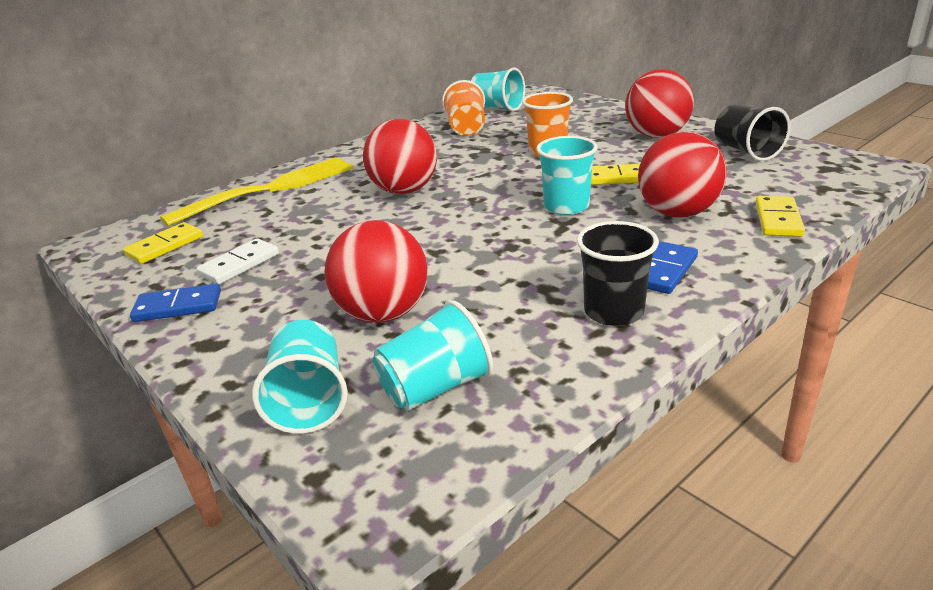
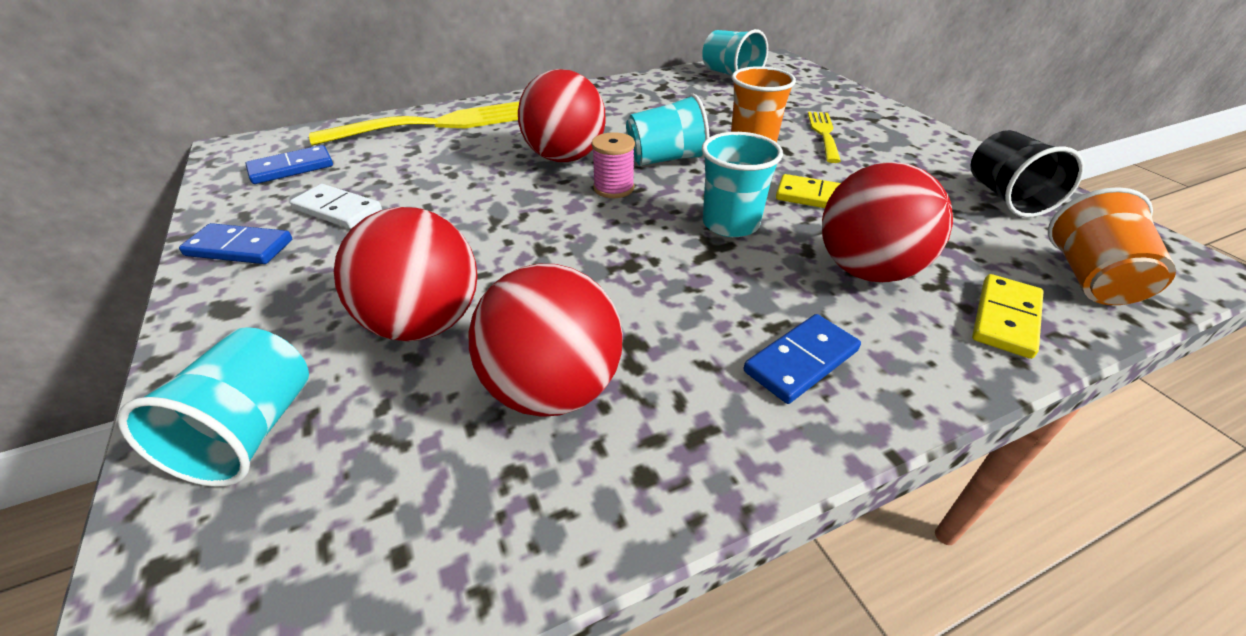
camera: 15 degrees right, 10 degrees up
(165, 246) = (291, 168): yellow domino -> blue domino
(239, 264) = (337, 210): white domino -> white domino turned 60 degrees clockwise
(435, 388) = (397, 465): turquoise cup -> turquoise cup (666, 159)
(461, 203) = (613, 188): none -> pink spool
(466, 128) = (681, 94): orange cup -> orange cup (1090, 279)
(597, 136) = (823, 134): none -> yellow fork
(613, 312) = (695, 411): black cup -> none
(656, 135) = (896, 149): red ball -> red ball (553, 389)

